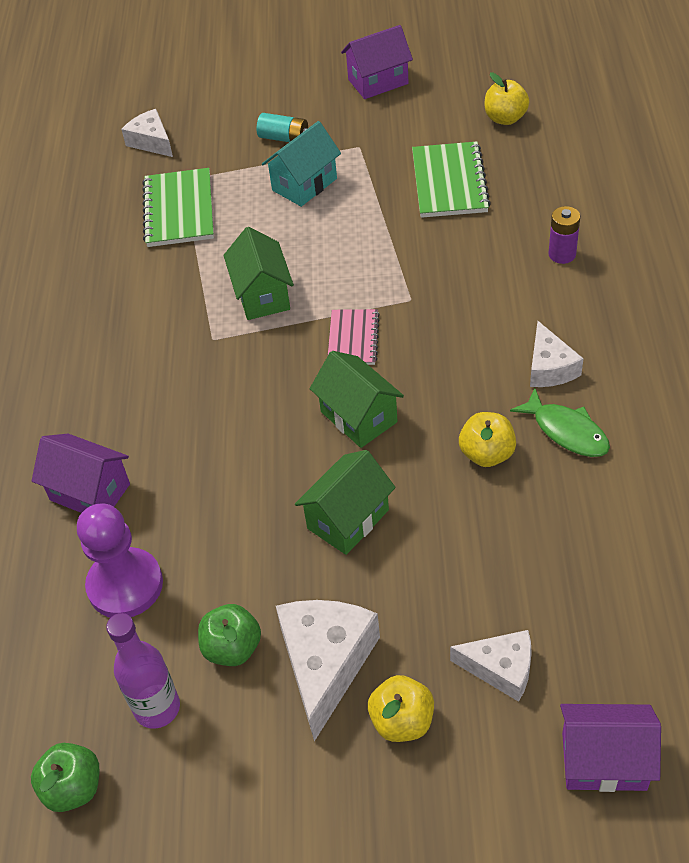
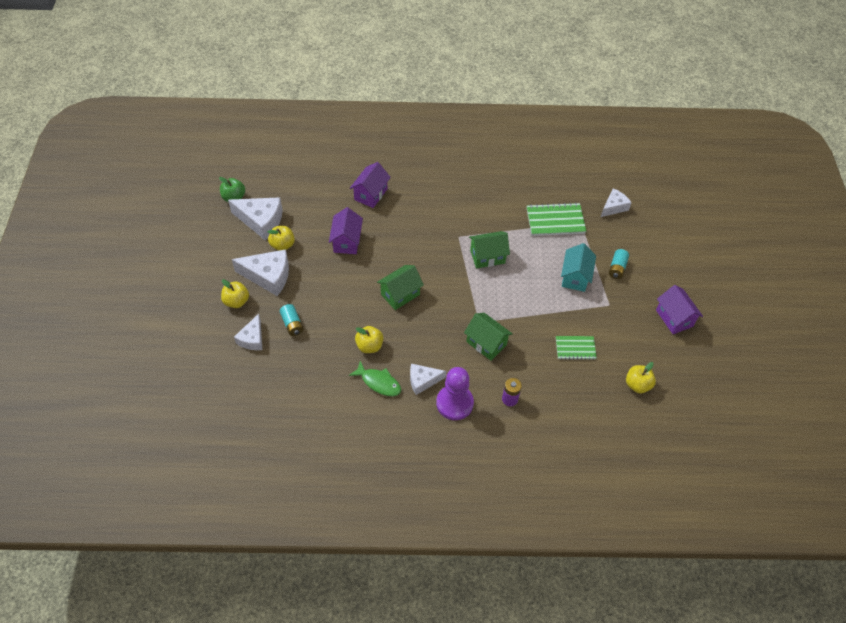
camera: 85 degrees right, 5 degrees up
(125, 585) = (320, 209): purple pawn -> purple pawn (454, 403)
(157, 708) = (261, 221): purple bottle -> white cheese
(232, 648) = (282, 245): green apple -> yellow apple
(304, 184) = (575, 277): turquoise house -> turquoise house turned 60 degrees clockwise
(348, 519) = (340, 287): green house -> green house (486, 343)
(353, 339) = (452, 294): pink notebook -> none
(449, 182) = (575, 348): green notebook -> green notebook, size x0.63
(452, 595) = (292, 324): none -> turquoise battery
(566, 431) = (379, 382): green fish -> green fish turned 105 degrees counterclockwise
(604, 761) = (202, 371): purple house -> purple house (347, 241)

